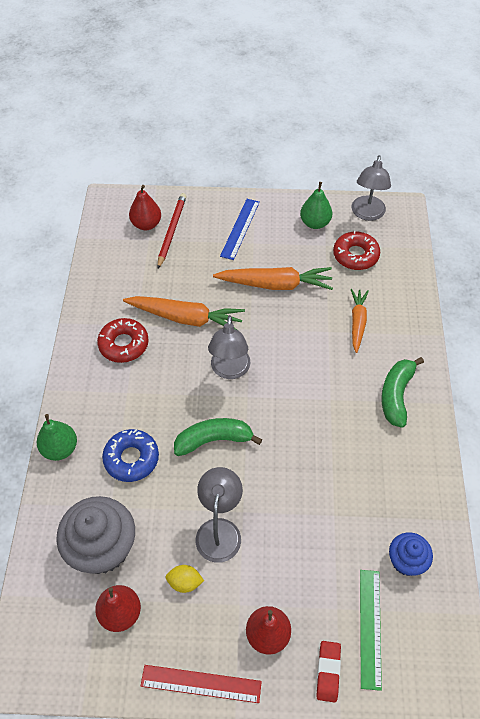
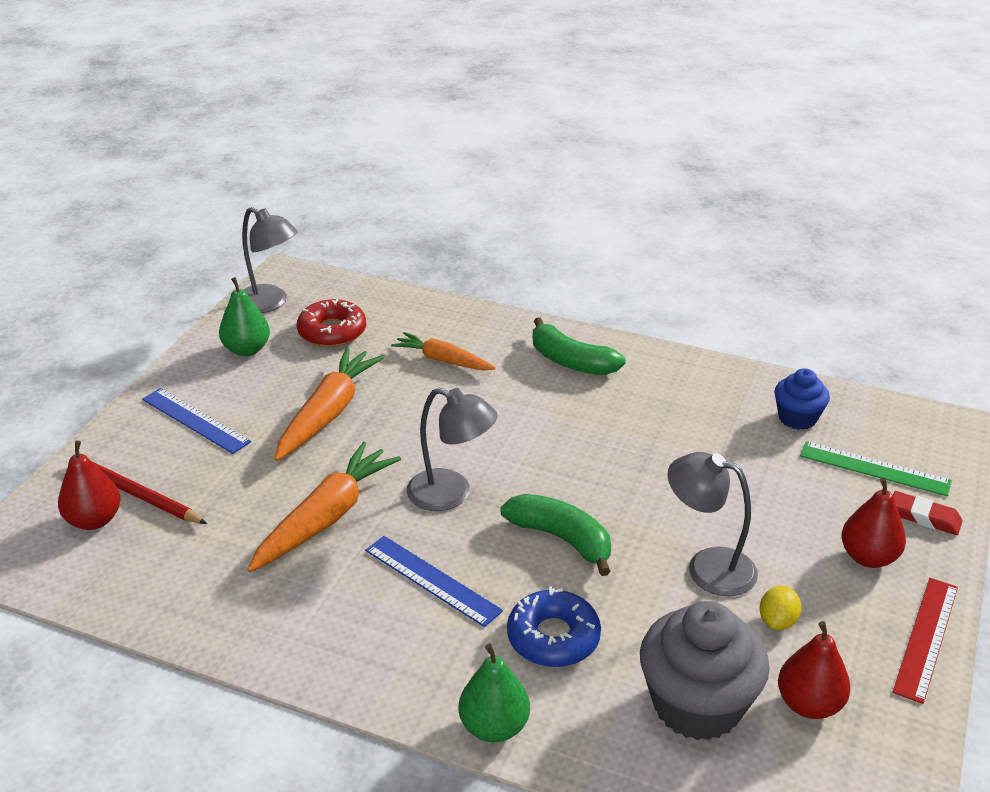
camera: 70 degrees left, 20 degrees down
(124, 344) = (329, 602): red donut -> none
(156, 385) = (432, 580): none -> blue ruler
(214, 440) = (561, 539): green banana -> green banana turned 120 degrees clockwise

